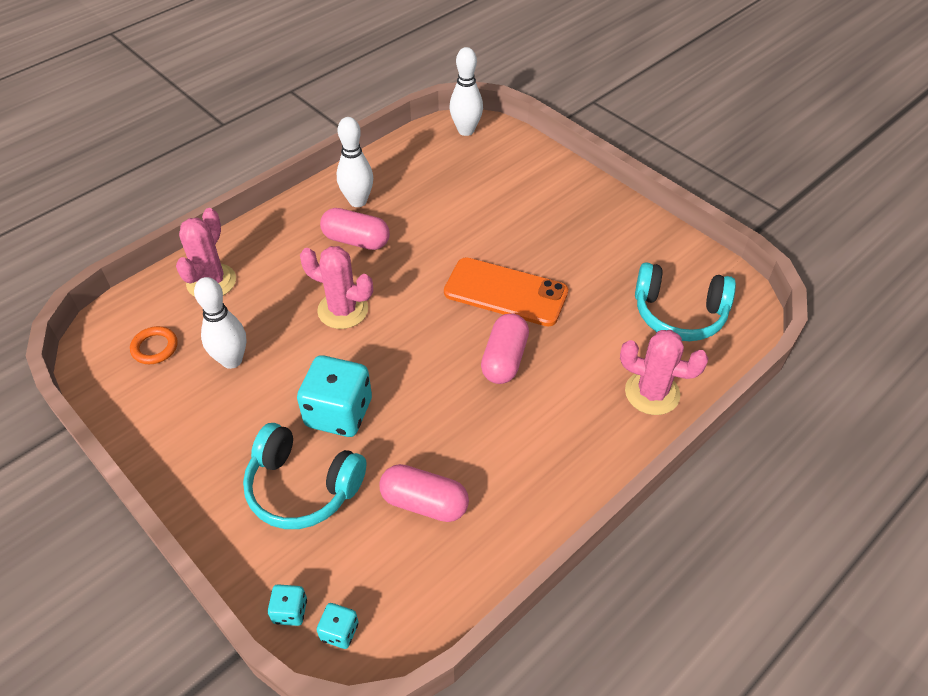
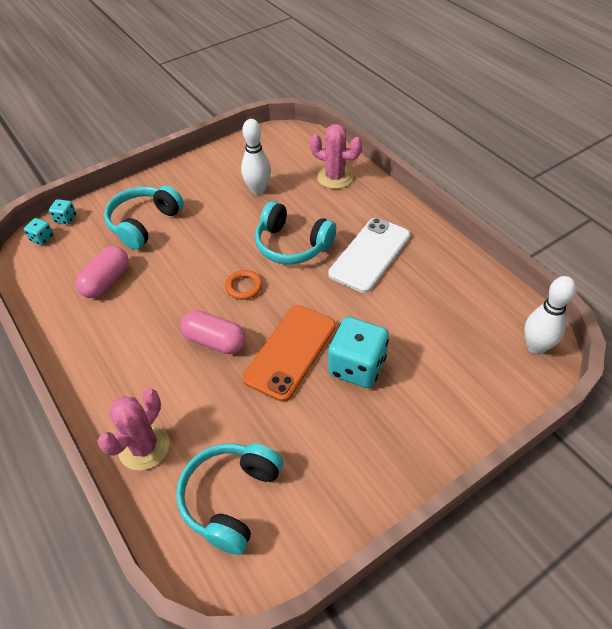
camera: 100 degrees right, 0 degrees up
(155, 347) = (278, 156): orange ring -> orange ring (244, 287)
(339, 413) = (196, 241): turquoise dice -> turquoise dice (357, 366)
(343, 310) = (292, 245): pink cactus -> turquoise headphones
(356, 240) = (370, 255): pink capsule -> white phone
(358, 201) = (421, 257): white bowling pin -> none

